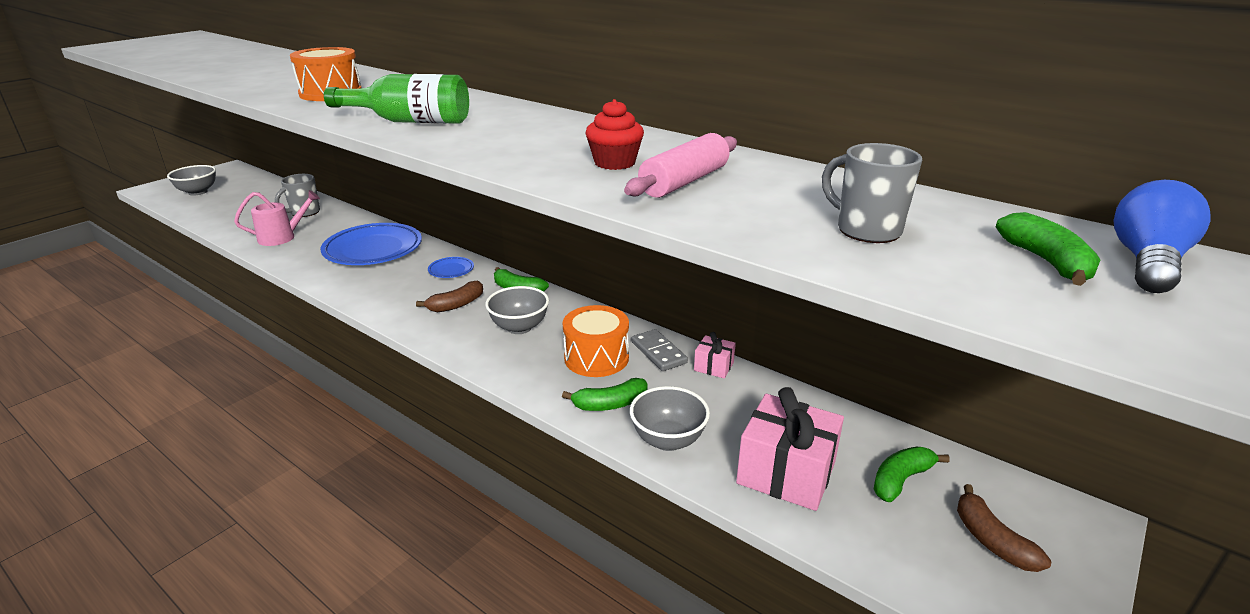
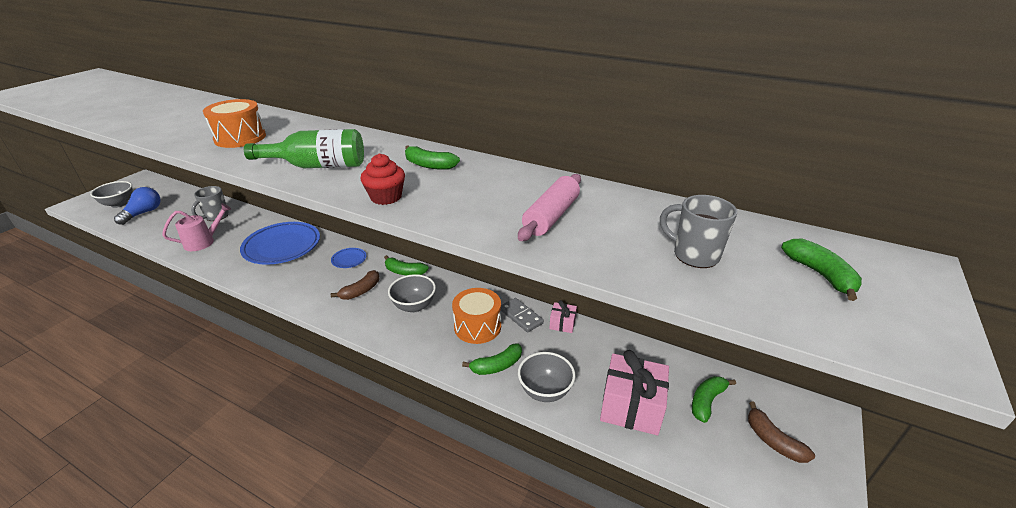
camera: 10 degrees left, 5 degrees up
(547, 128) = (429, 165): none -> green banana
(614, 163) = (493, 200): red cupcake -> red cupcake (386, 197)
(1147, 262) = (880, 268): blue light bulb -> blue light bulb (143, 213)

